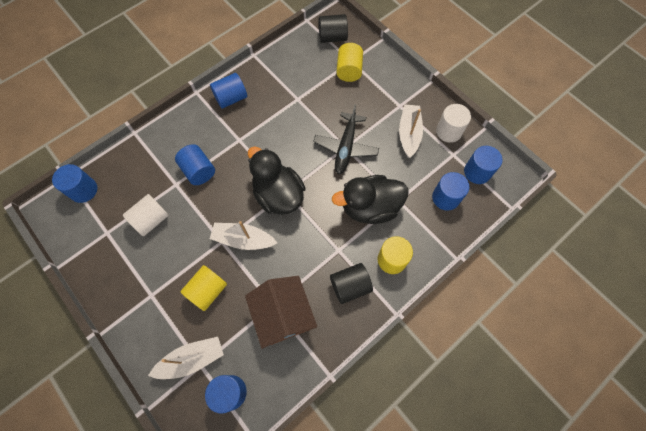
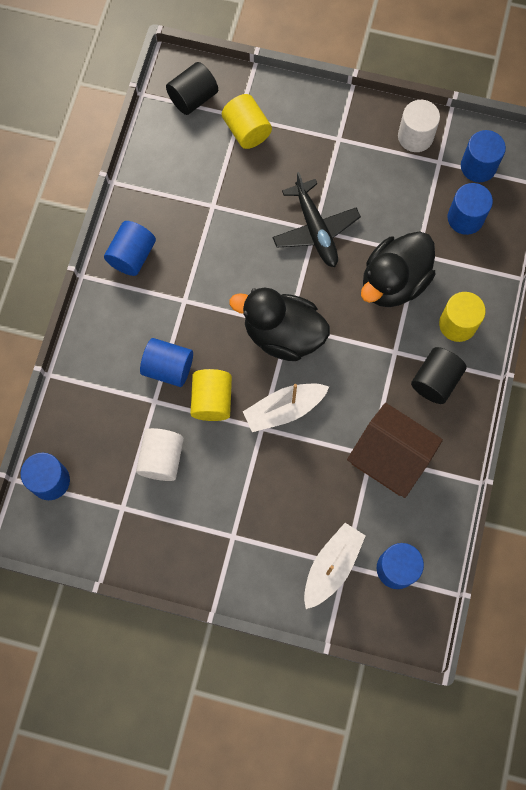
camera: 35 degrees left, 5 degrees up
(208, 290) = (290, 489): yellow cylinder -> yellow cylinder (212, 400)
(409, 134) = (374, 168): white boat -> none

